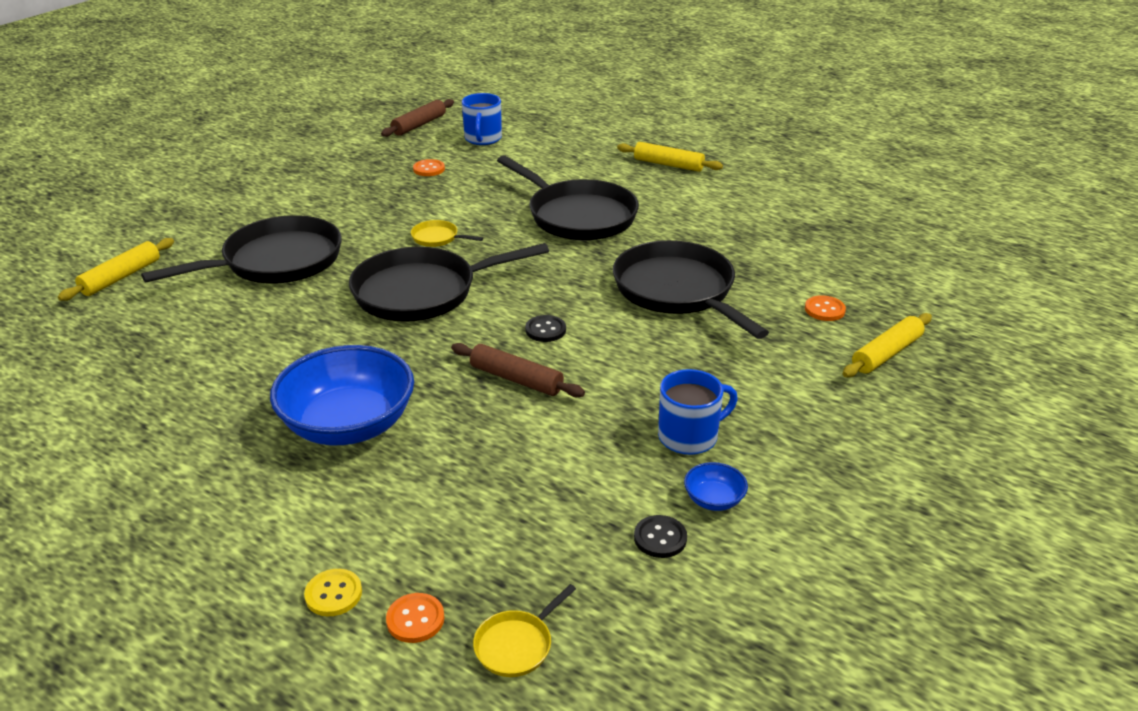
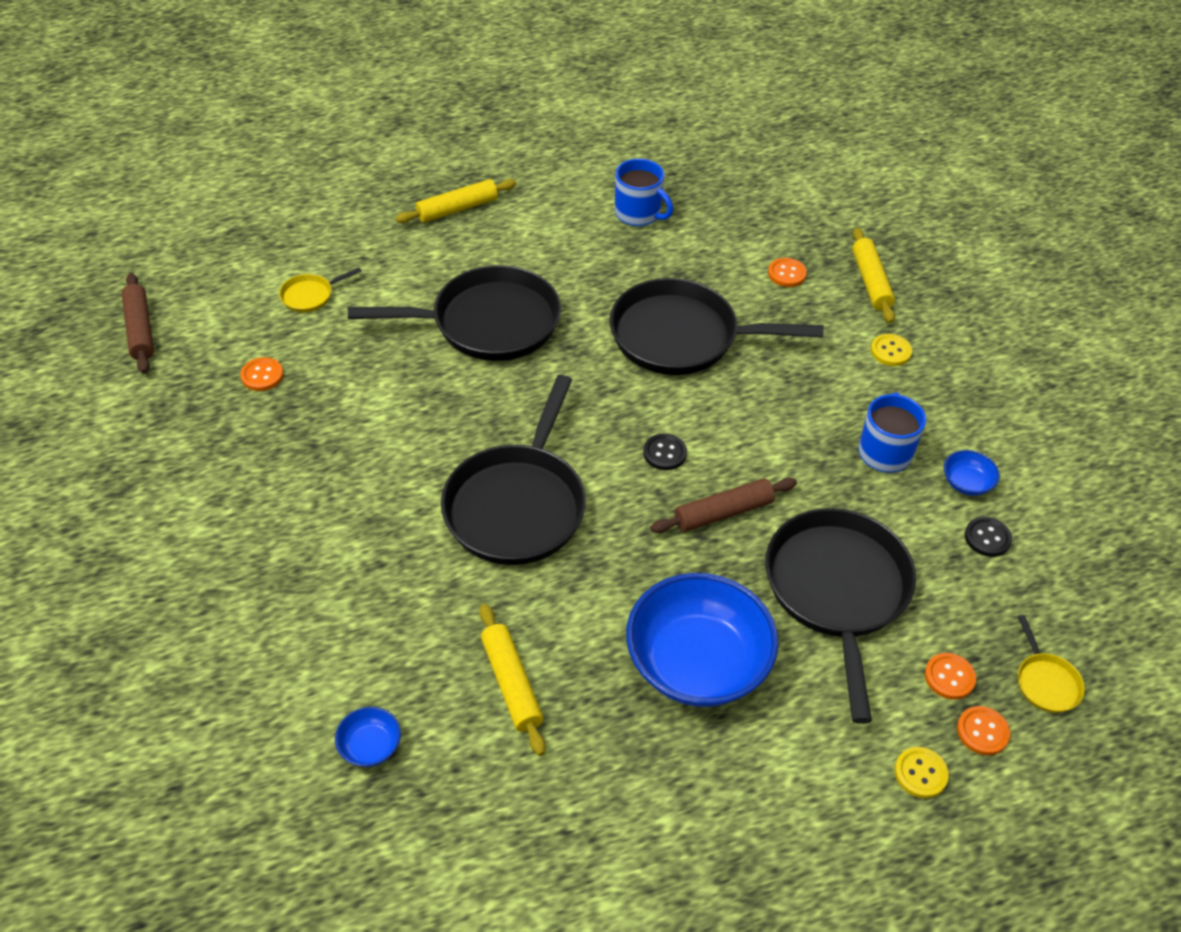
camera: 55 degrees left, 15 degrees up
(121, 277) = (223, 753): yellow rolling pin -> yellow rolling pin (511, 684)
(162, 322) = (370, 746): none -> blue bowl
(276, 261) = (336, 594): black pan -> black pan (837, 591)
(437, 238) = (423, 442): yellow pan -> yellow pan (310, 295)
(461, 573) = (949, 677): none -> orange button
(483, 139) = (241, 299): blue mug -> blue mug (638, 214)
(817, 395) = (890, 351): none -> yellow button

